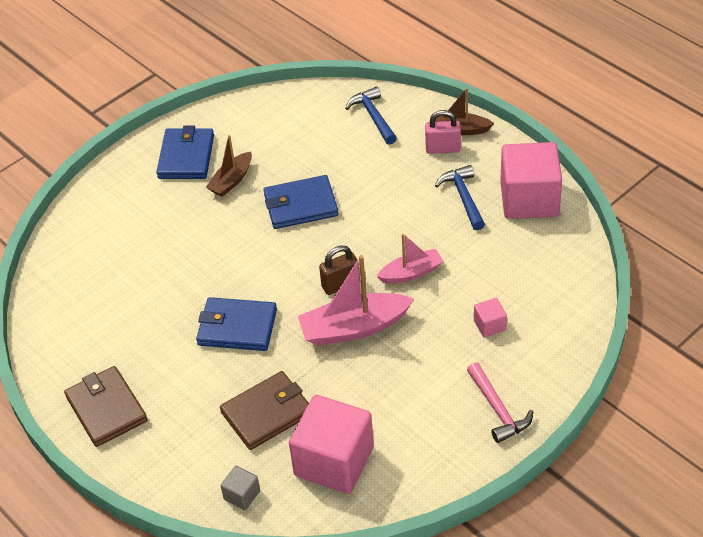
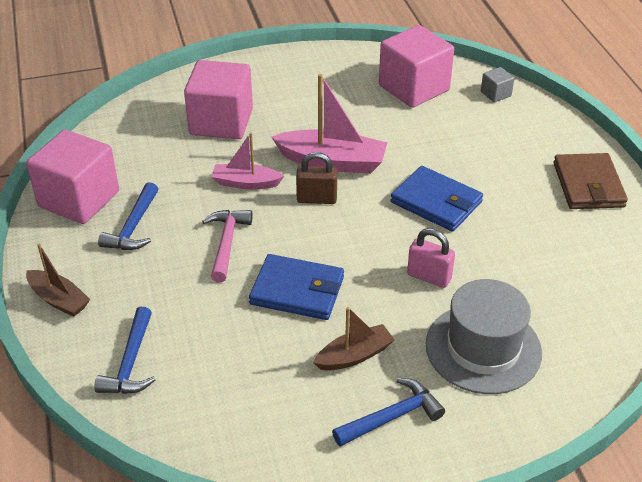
camera: 155 degrees left, 5 degrees down
(145, 222) = (483, 348): none -> grey hat
(186, 157) = (391, 417): blue wallet -> blue hammer
(267, 413) = (447, 133): brown wallet -> none
(443, 149) = (99, 286): pink padlock -> pink padlock (429, 277)
(489, 325) = (221, 122): pink cube -> pink cube, size x2.31
(497, 409) = (269, 74): pink hammer -> pink hammer (226, 243)

